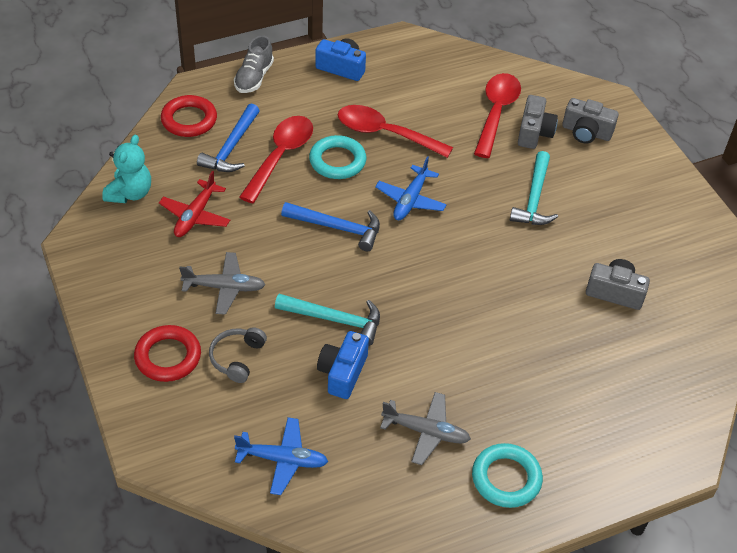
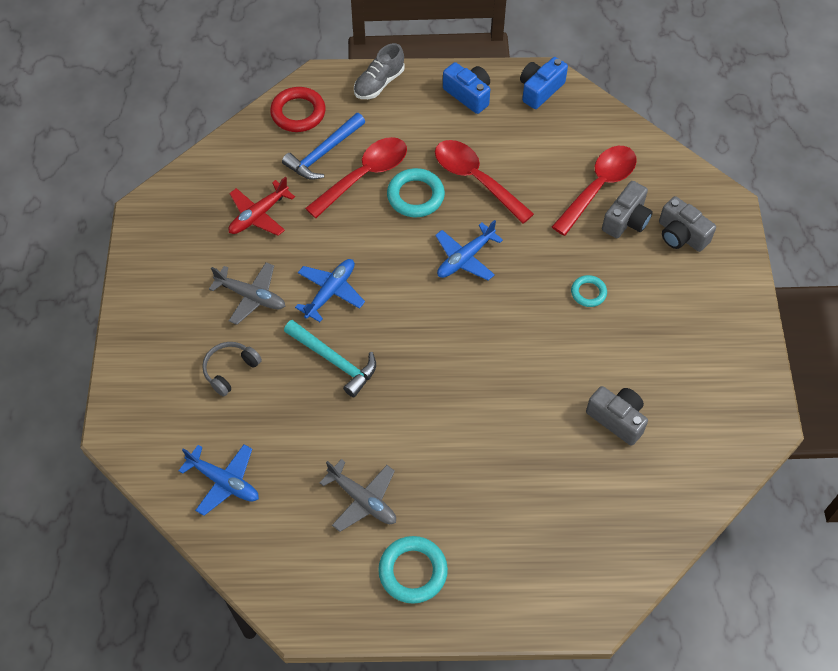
camera: 25 degrees right, 10 degrees up
(130, 193) = (211, 175): turquoise teddy bear -> none
(168, 357) = (172, 349): red ring -> none
(300, 262) = (330, 292): none -> blue plane
(337, 228) = (381, 267): blue hammer -> none
(342, 373) = (316, 416): blue camera -> blue camera (540, 90)
(534, 198) = (588, 293): turquoise hammer -> turquoise ring

